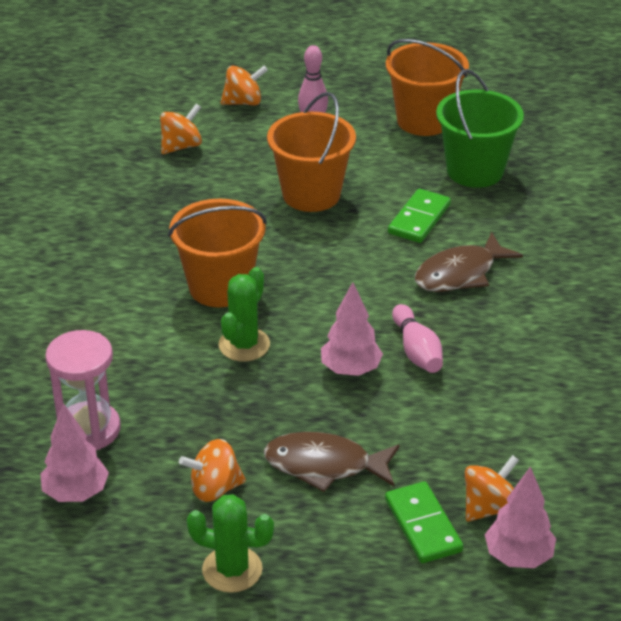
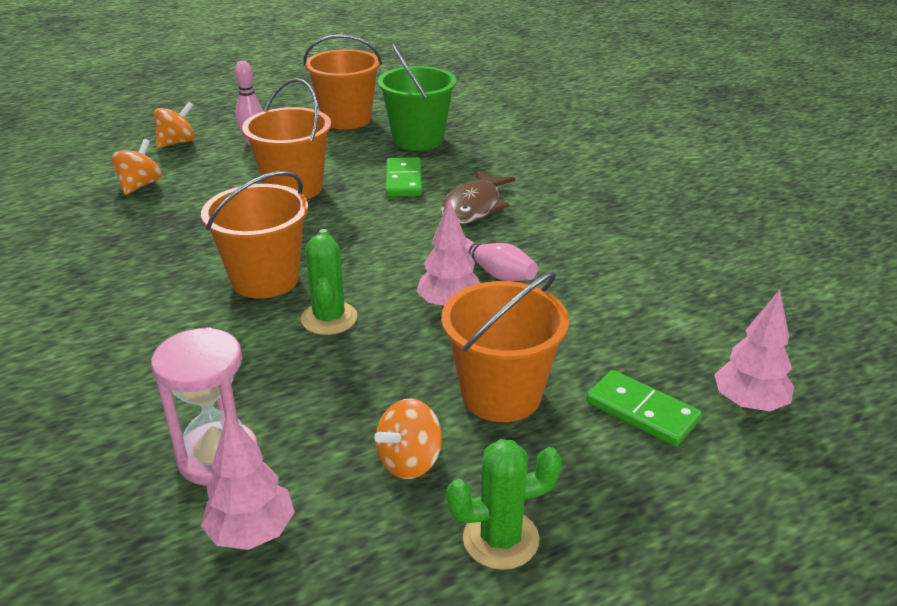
camera: 30 degrees left, 5 degrees down
(324, 465) = (501, 394): brown fish -> orange bucket
(489, 507) = (680, 372): orange spinning top -> none

